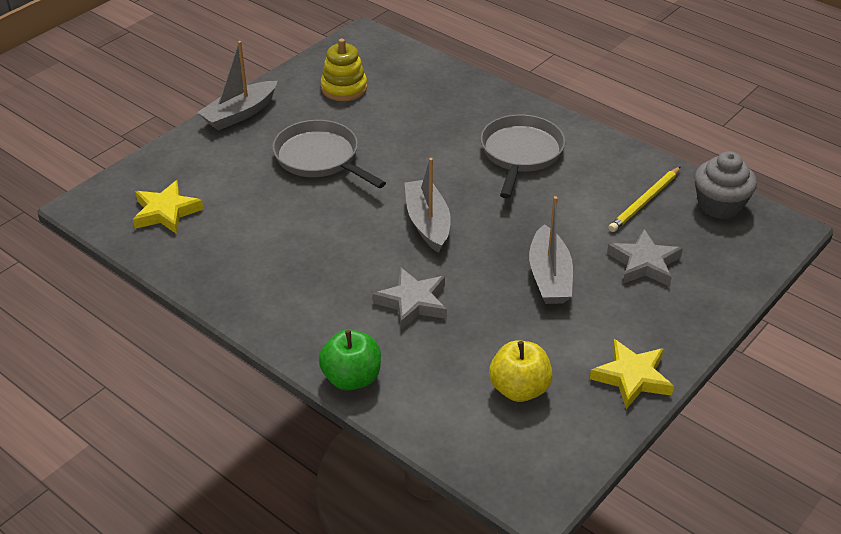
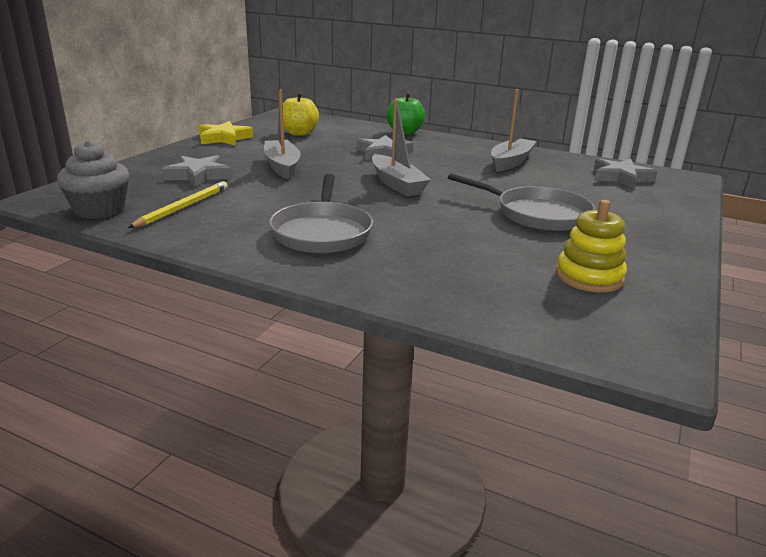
camera: 165 degrees right, 15 degrees down
(166, 212) = (620, 177): yellow star -> grey star
(240, 114) = (673, 241): grey boat -> grey boat (510, 162)

